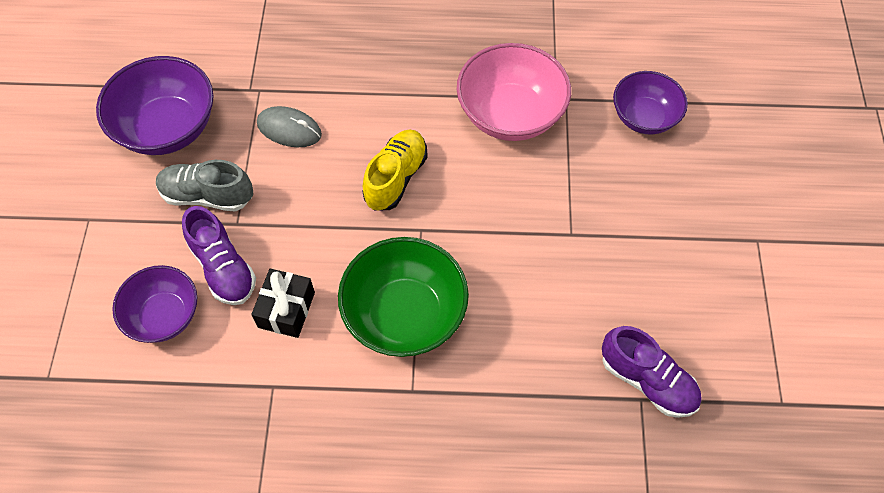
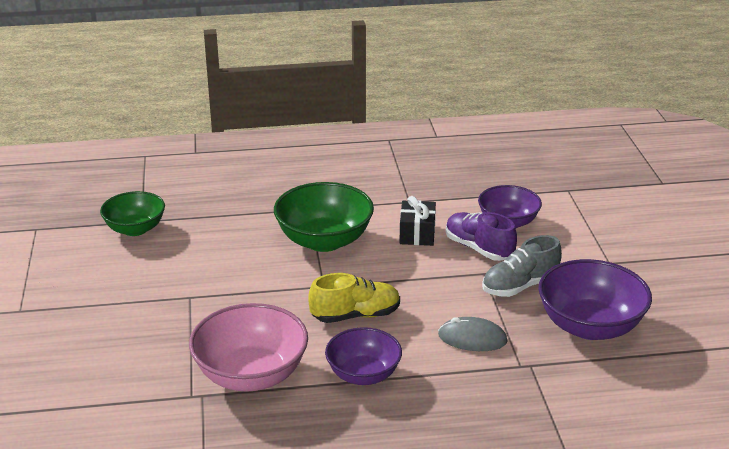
camera: 170 degrees right, 30 degrees down
(207, 196) = (520, 286): grey shoe -> grey shoe turned 150 degrees clockwise
(396, 178) = (355, 315): yellow shoe -> yellow shoe turned 120 degrees counterclockwise
(644, 117) = (107, 389): purple bowl -> purple bowl (363, 374)
(647, 380) = (135, 229): purple shoe -> green bowl

